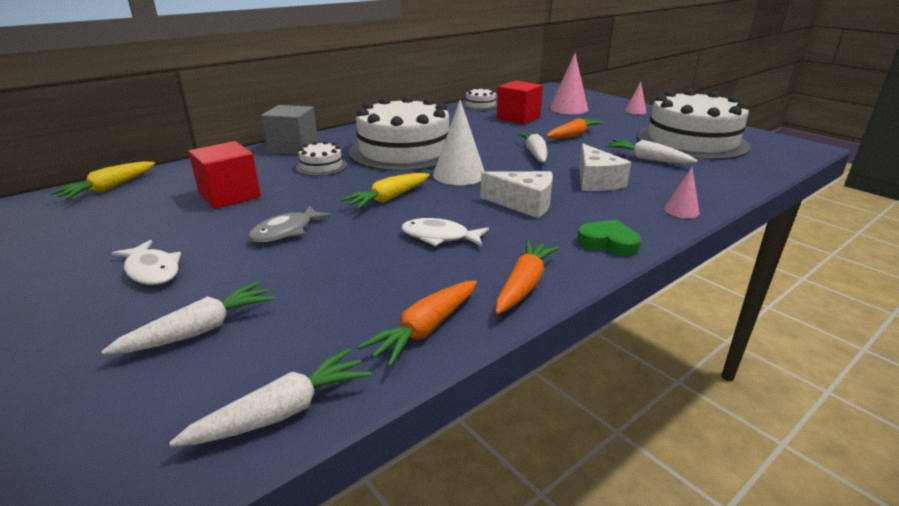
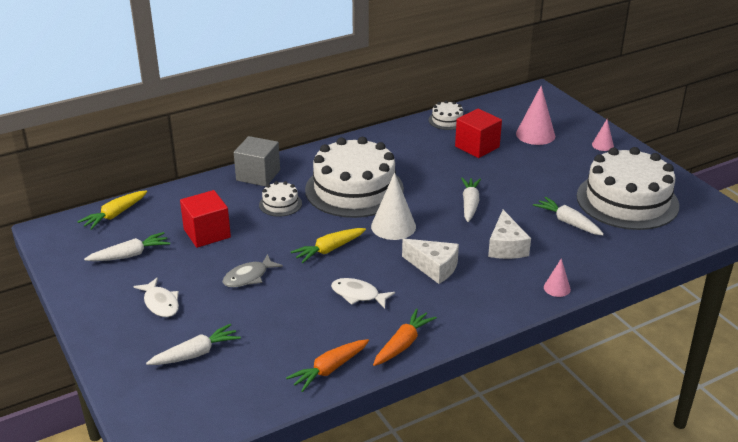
camera: 10 degrees right, 5 degrees up
(283, 411) = (243, 409): white carrot -> white carrot (130, 255)
(573, 135) = (518, 180): orange carrot -> none
(608, 243) = (480, 314): green heart -> none

